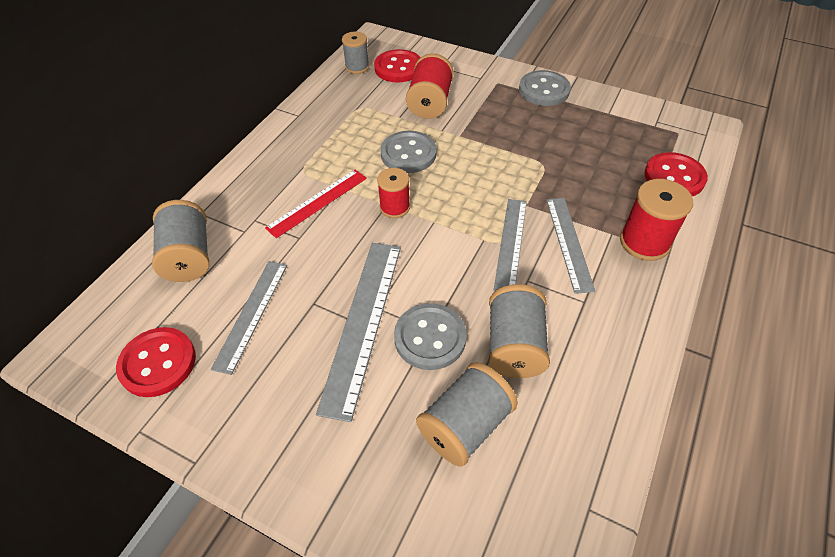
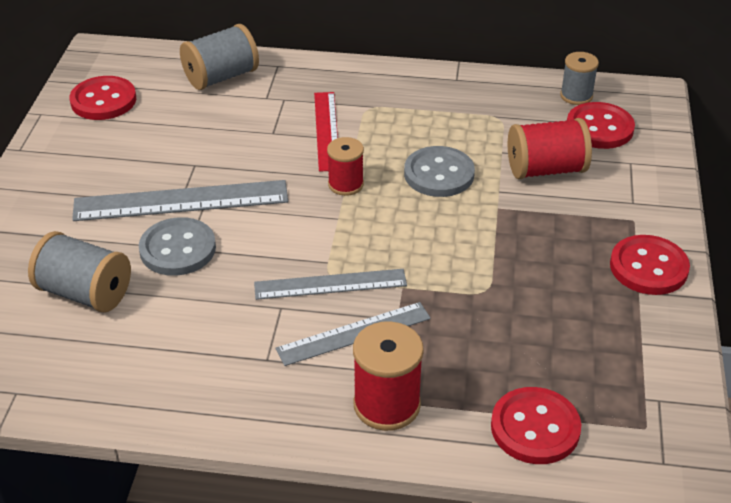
camera: 70 degrees right, 10 degrees down
(251, 314) = (169, 132): grey ruler -> none
(317, 202) = (326, 130): red ruler -> red ruler turned 60 degrees clockwise
(514, 345) = (187, 311): grey spool -> none
(544, 90) = (648, 267): grey button -> red button

